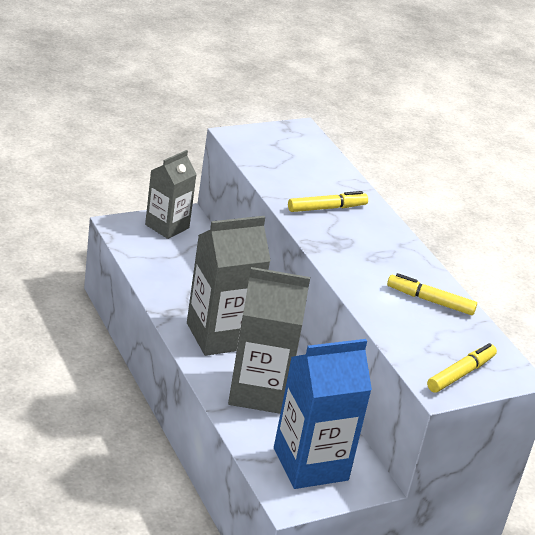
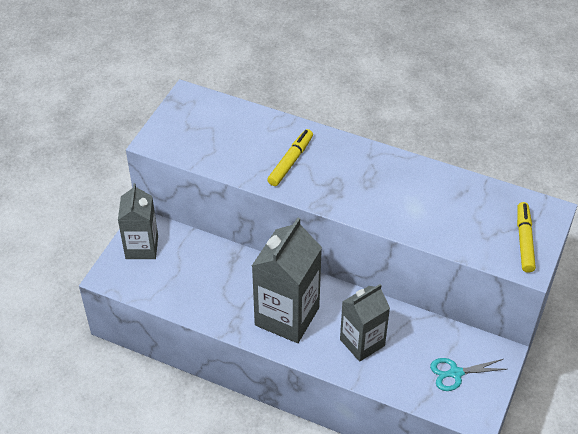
camera: 35 degrees left, 15 degrees up
(258, 391) = (362, 342): grey carton -> grey carton, size x0.66
(310, 464) = (455, 373): blue carton -> turquoise scissors
(430, 300) = (440, 192): yellow marker -> none

